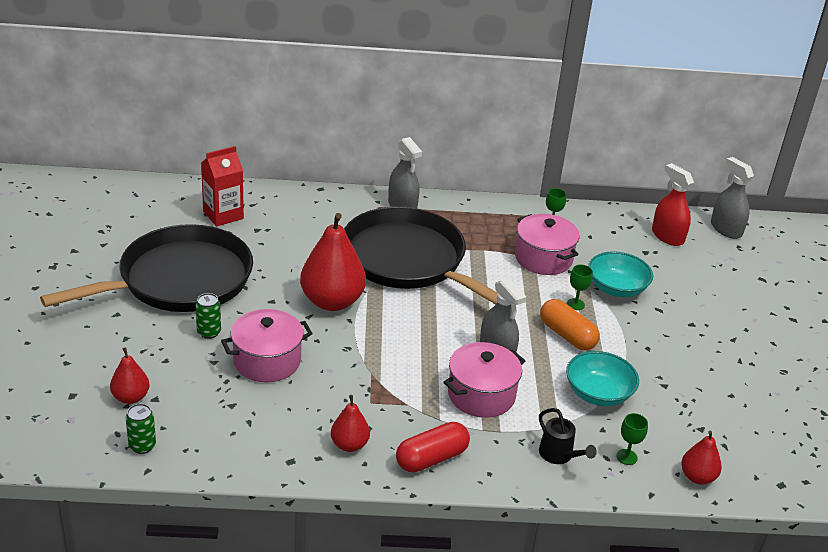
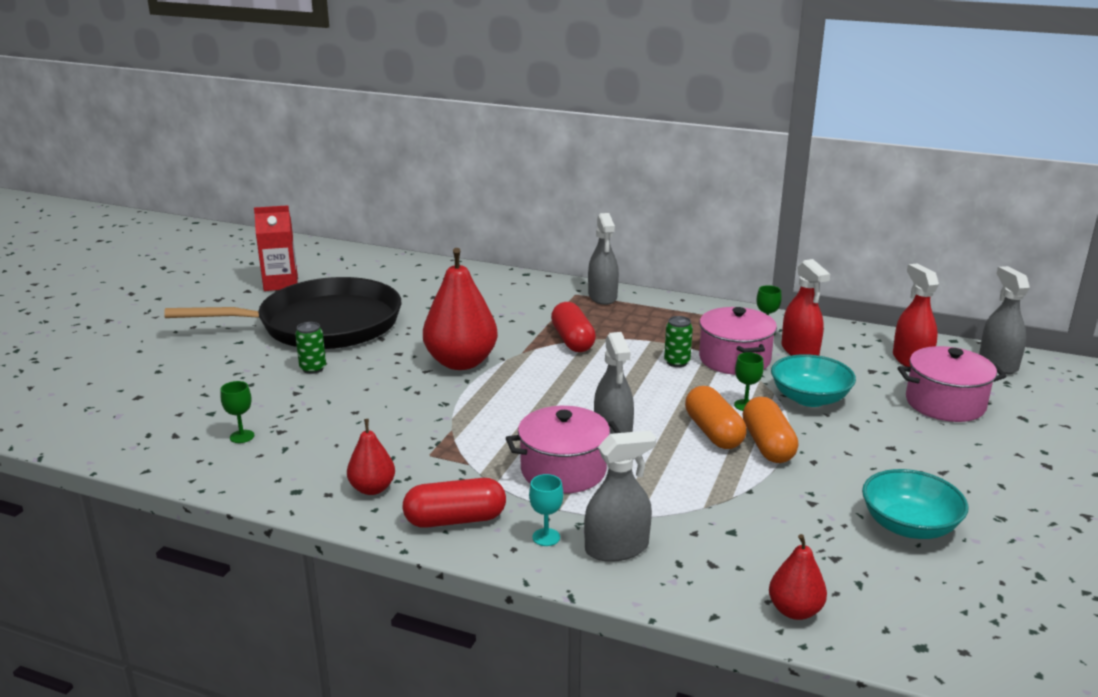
camera: 25 degrees right, 10 degrees down
(131, 397) = (189, 408): red pear -> none
(142, 446) = (161, 449): green can -> green can (677, 362)
(223, 215) = (410, 282): red carton -> red carton (281, 283)
(267, 361) = (350, 400): pink pot -> pink pot (945, 403)
(408, 260) = (572, 340): black pan -> red capsule
(506, 458) = (546, 537): none -> turquoise goblet
(559, 455) = (617, 548): black watering can -> grey spray bottle
(586, 241) = (800, 351): none -> red spray bottle
(598, 393) = (714, 495): turquoise bowl -> turquoise bowl (909, 526)
(610, 339) = (767, 445): none -> orange capsule
(626, 457) = (707, 568): green goblet -> green goblet (242, 436)

